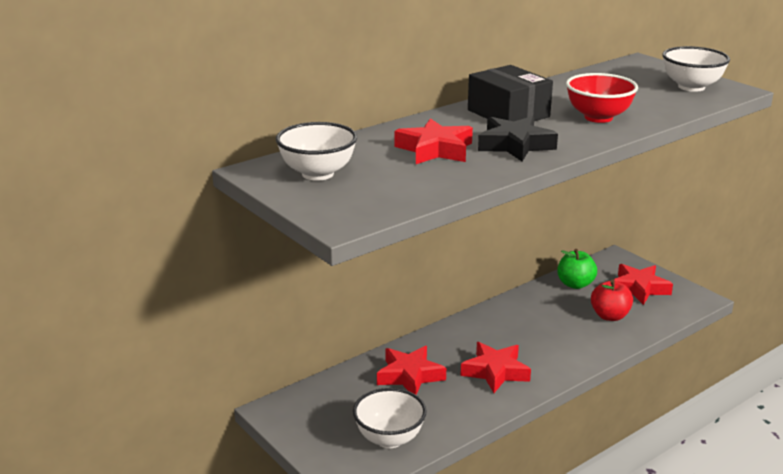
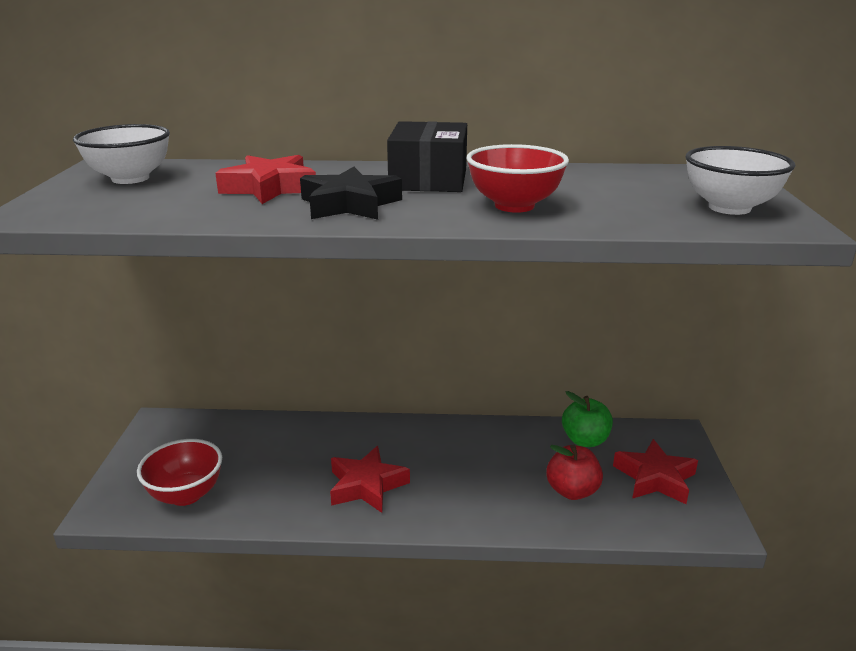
camera: 40 degrees right, 0 degrees up
(389, 439) = (186, 494): white bowl -> red bowl
(409, 376) = (292, 449): red star -> none

